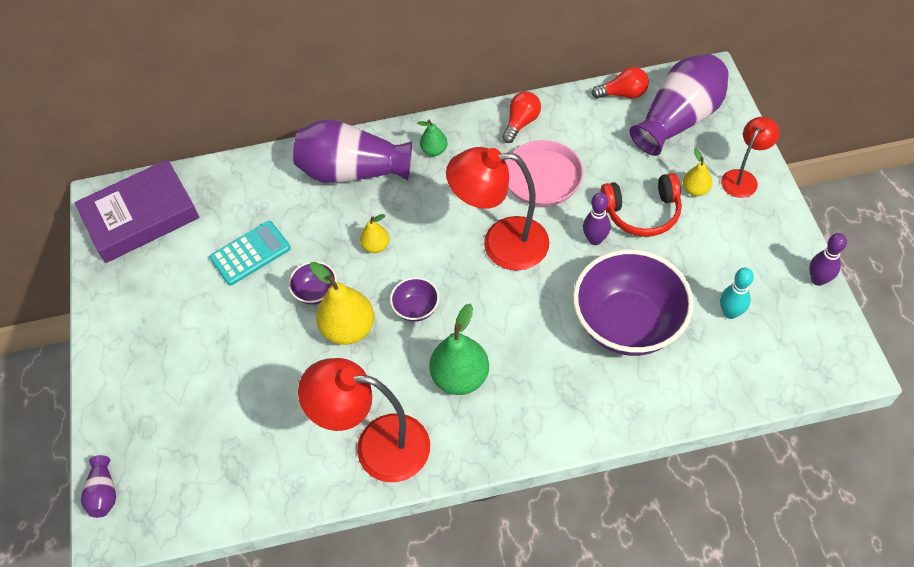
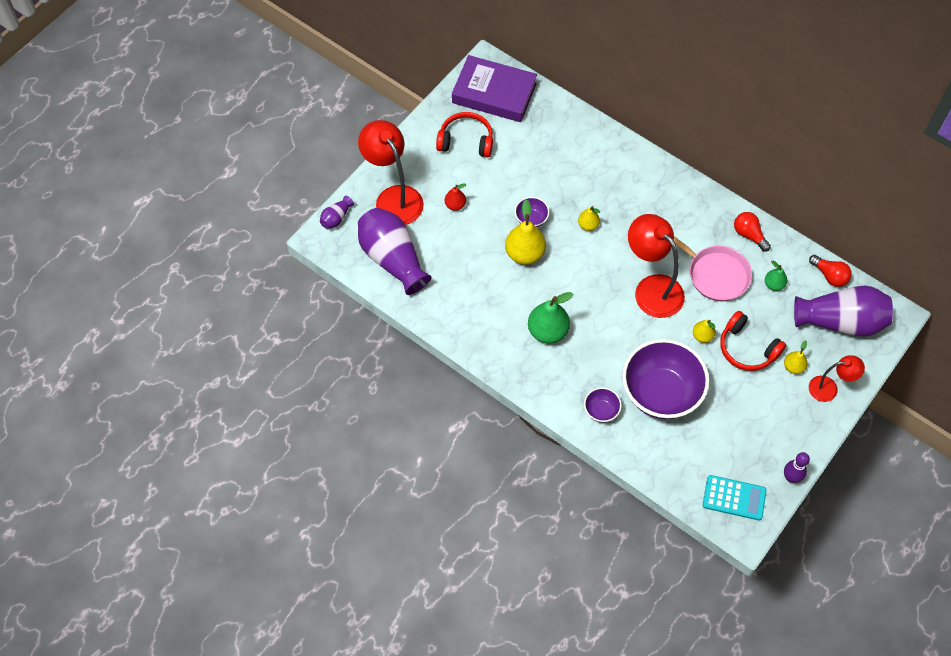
camera: 45 degrees right, 5 degrees up
(163, 284) = (466, 141): none -> red headphones
(223, 352) = (455, 205): none -> red pear
(250, 253) = (523, 167): turquoise calculator -> turquoise calculator (734, 498)
(352, 171) = (625, 172): purple vase -> purple vase (392, 259)
(377, 446) = (472, 321): red lamp -> red lamp (394, 197)
(416, 308) = (568, 277): purple bowl -> purple bowl (601, 410)
(434, 150) = (682, 203): green pear -> green pear (774, 284)
(521, 123) = (749, 235): red light bulb -> red light bulb turned 120 degrees counterclockwise
(595, 239) = (702, 336): purple bowling pin -> yellow pear
(730, 312) = (720, 443): turquoise bowling pin -> none

